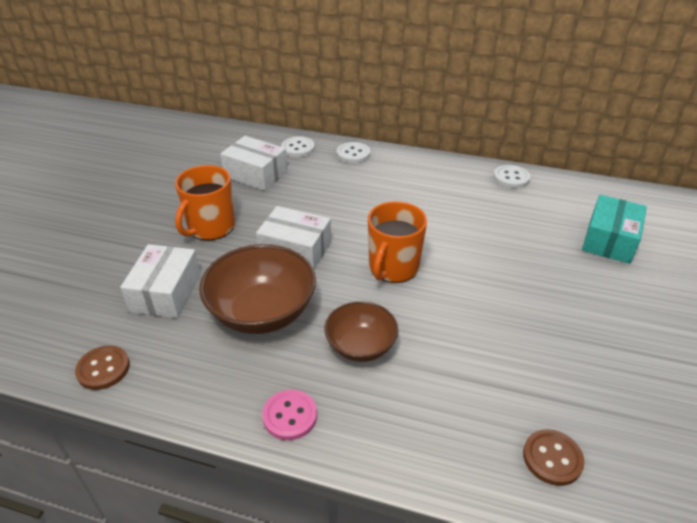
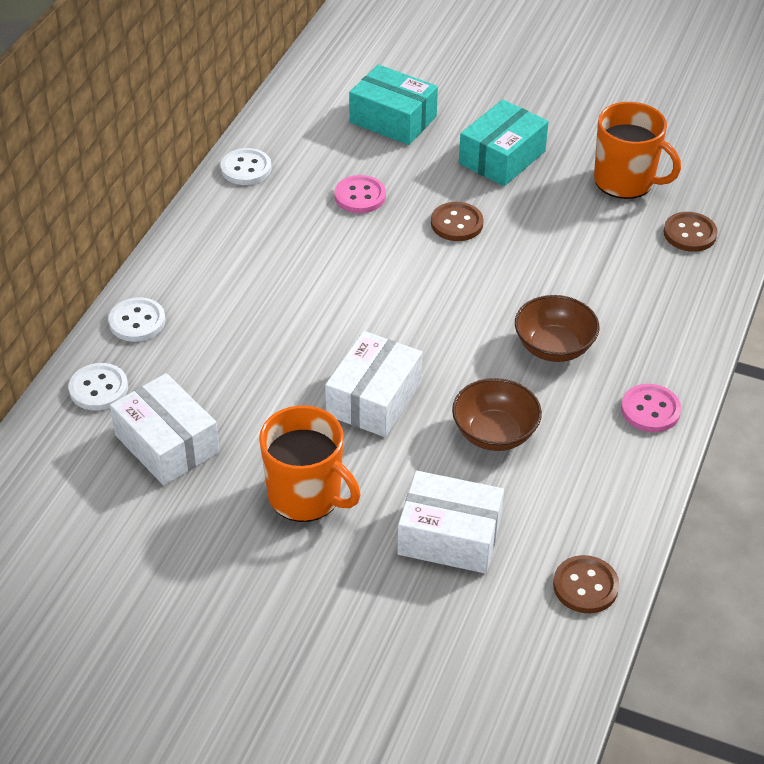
camera: 85 degrees left, 5 degrees up
(256, 174) = (167, 443): white box -> white box turned 75 degrees counterclockwise
(262, 312) = (494, 433): brown bowl -> brown bowl, size x0.62
(393, 267) = (422, 306): orange mug -> orange mug (625, 181)
(496, 282) = (456, 223): none -> brown button
(506, 229) = (360, 196): none -> pink button
(597, 306) = (502, 157): none -> turquoise box

